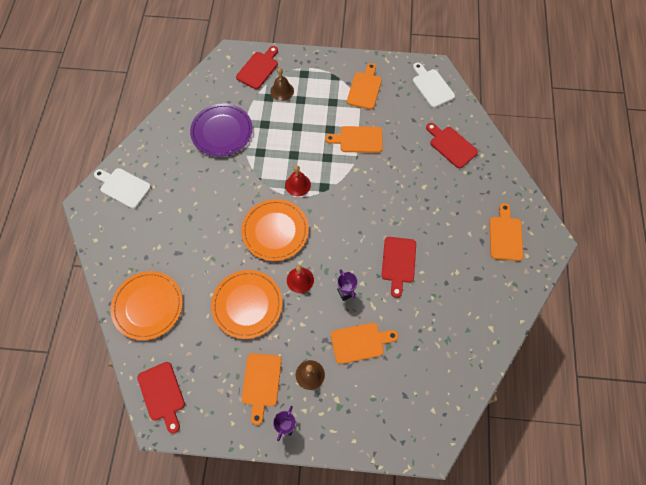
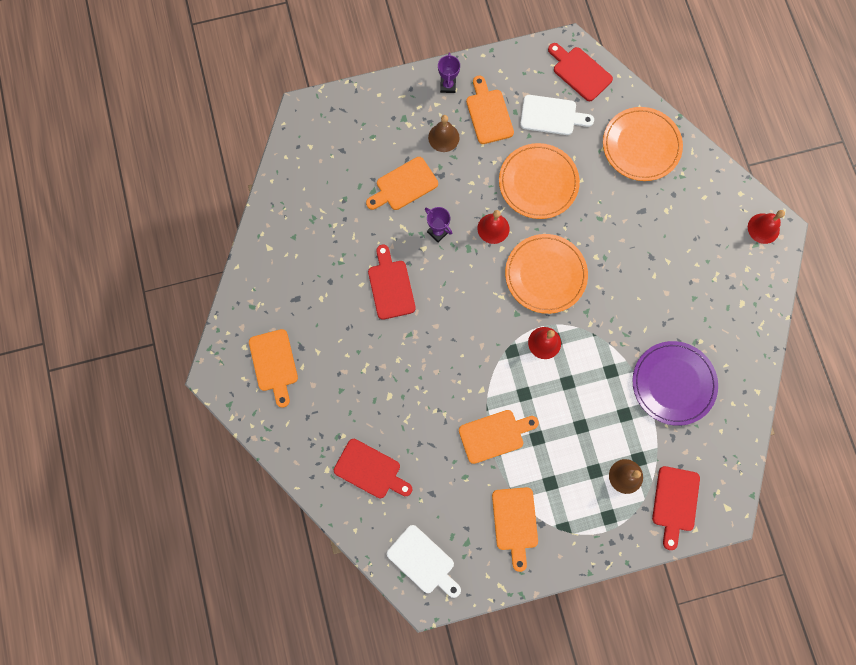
camera: 160 degrees right, 10 degrees up
(96, 209) = (763, 228): none -> red bell
(123, 187) = (749, 266): white cutting board -> white cutting board (551, 116)

